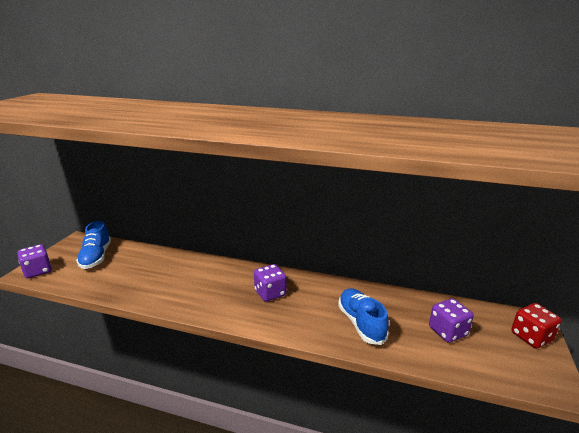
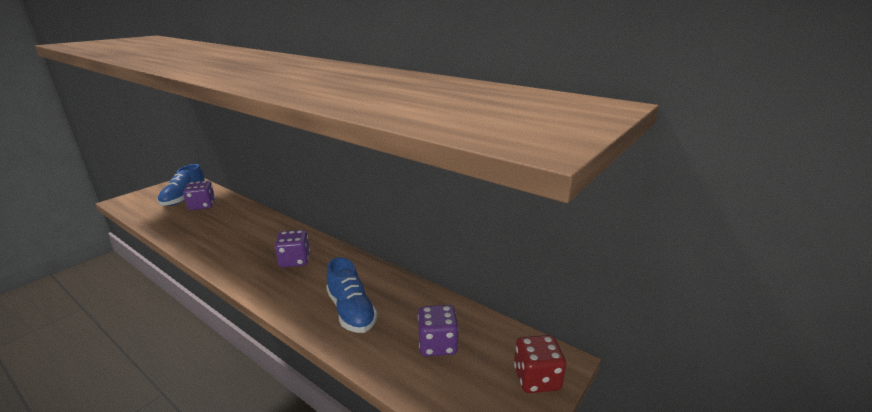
camera: 20 degrees right, 0 degrees up
(38, 271) = (131, 201): purple dice -> purple dice (202, 205)
(361, 323) = (351, 311): blue shoe -> blue shoe turned 150 degrees clockwise

